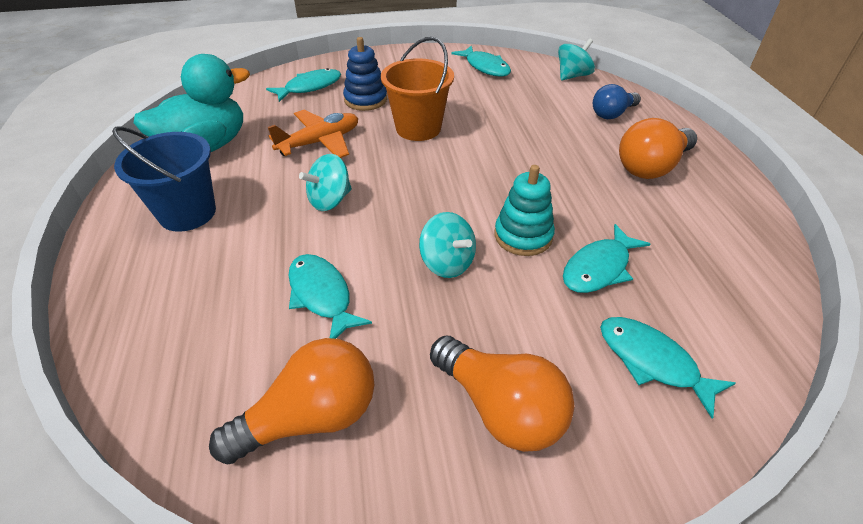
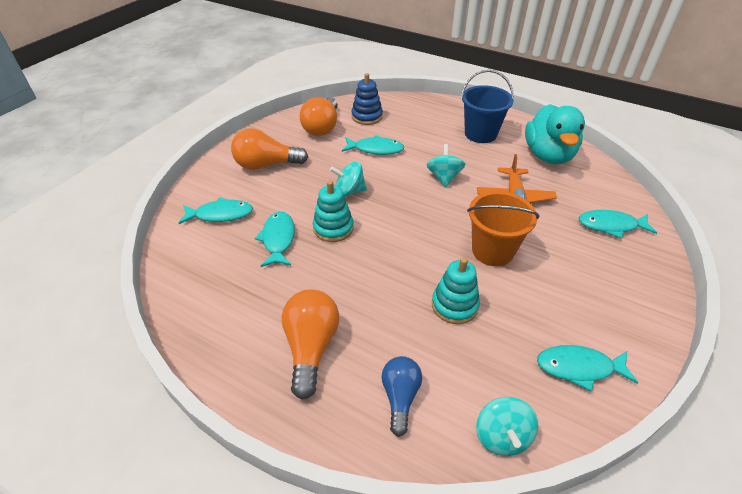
camera: 130 degrees right, 0 degrees up
(310, 87) = (611, 226): turquoise fish -> turquoise fish turned 90 degrees clockwise
(365, 100) = (564, 245): blue stacking toy -> blue stacking toy (367, 116)
(506, 123) = (454, 305): none -> turquoise stacking toy

